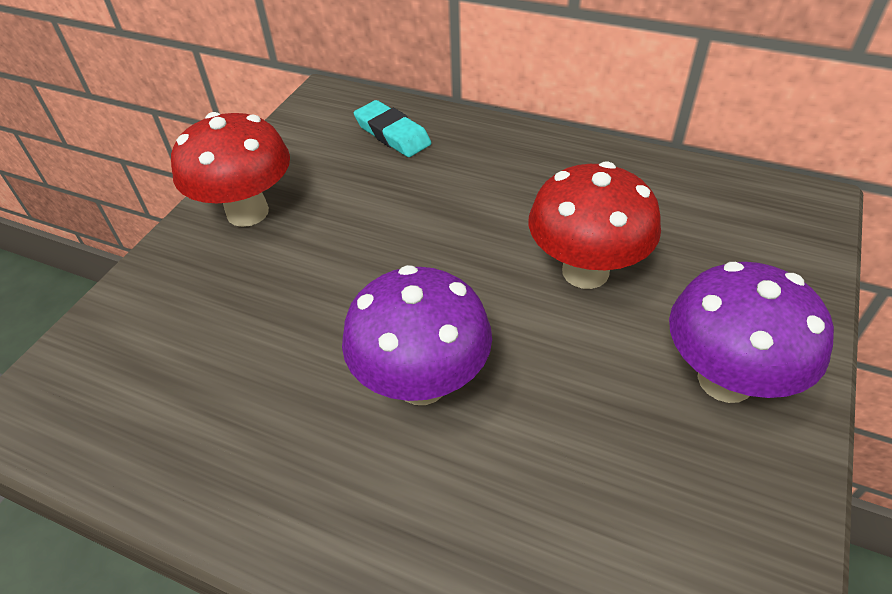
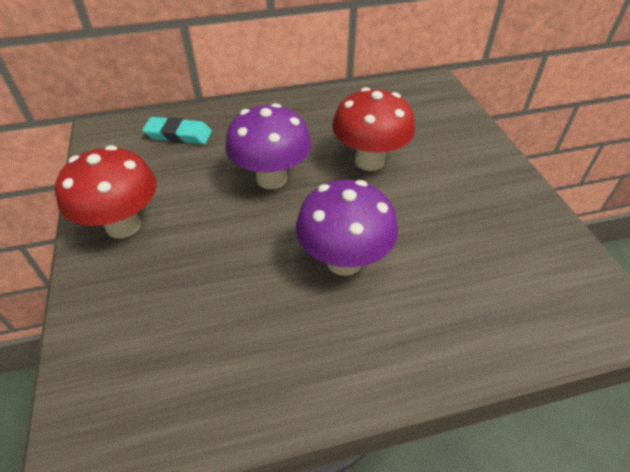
camera: 40 degrees left, 0 degrees up
(725, 380) = (479, 179): purple mushroom -> purple mushroom (271, 179)

